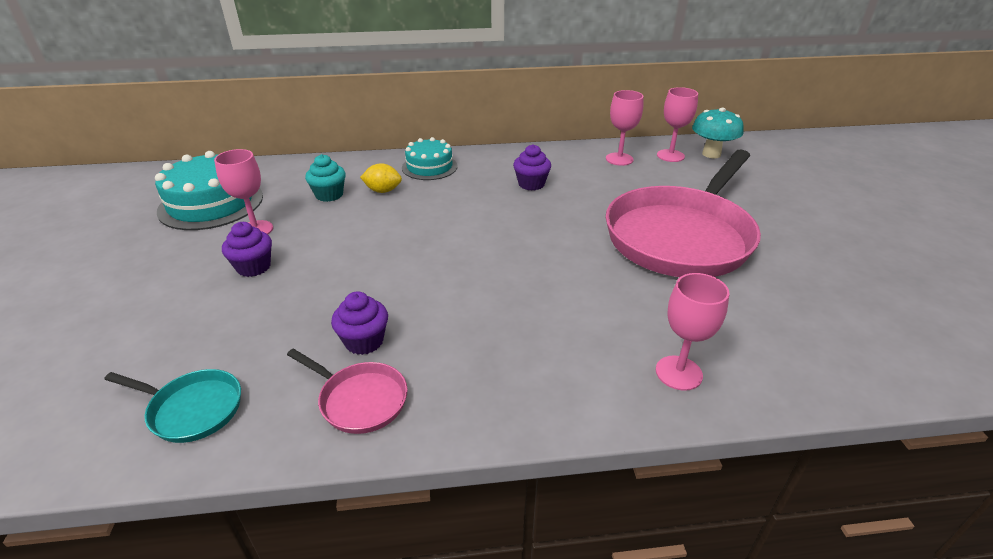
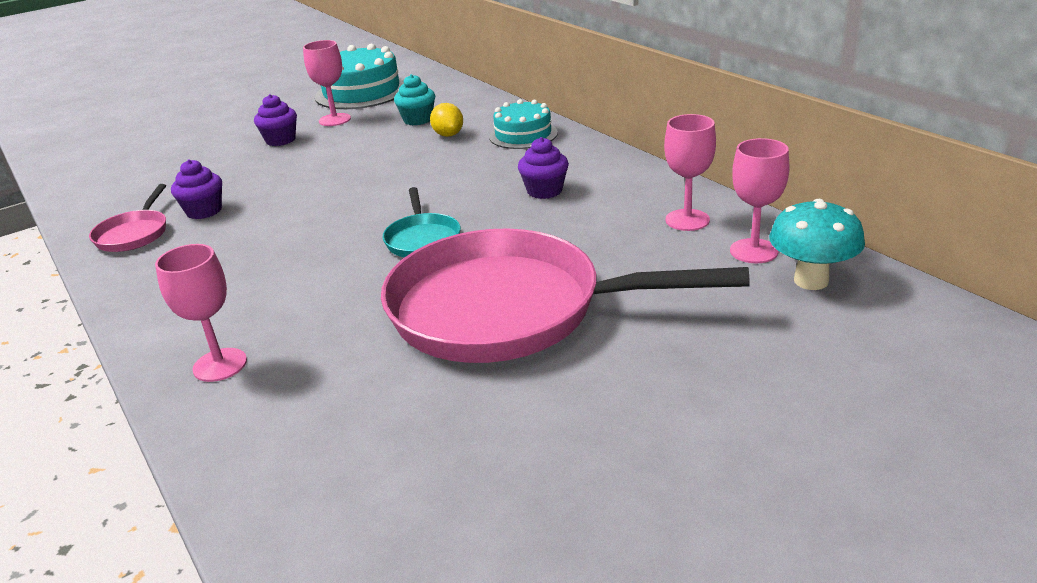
camera: 65 degrees right, 5 degrees down
(192, 409) = (110, 188): turquoise pan -> turquoise pan (422, 239)

